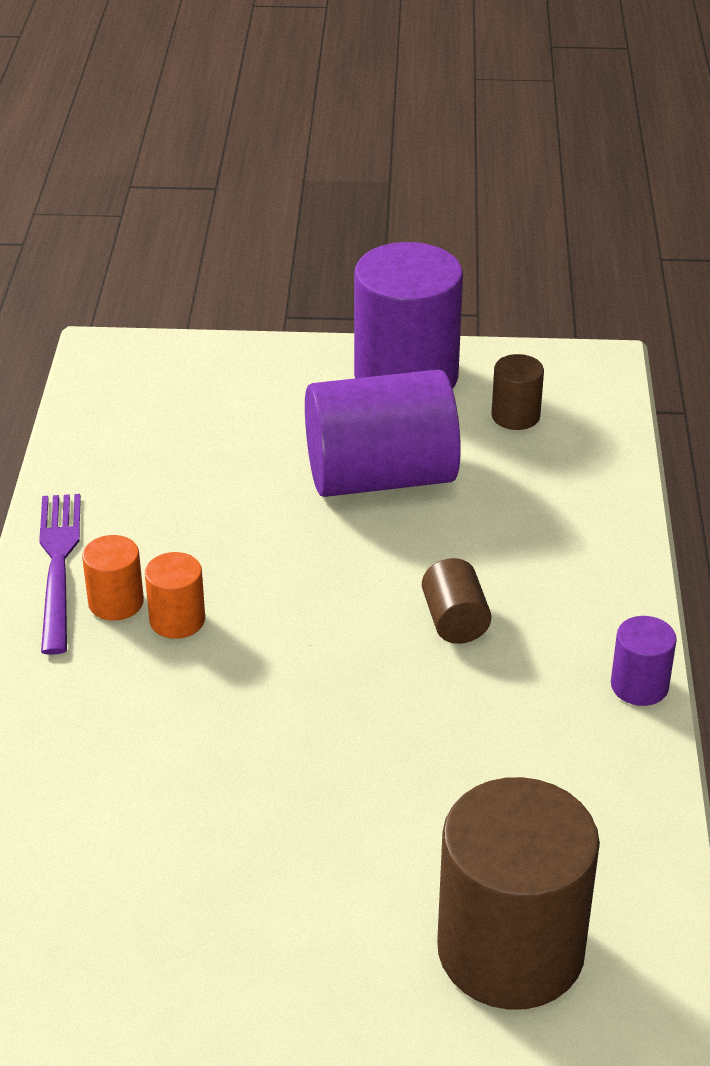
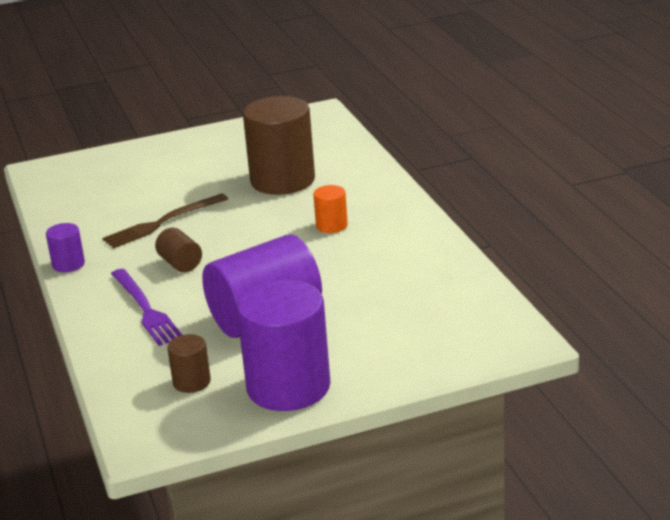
camera: 160 degrees right, 10 degrees down
(58, 565) = (418, 228): purple fork -> purple fork (146, 309)
(116, 602) = (371, 223): orange cylinder -> none
(448, 736) = (162, 222): none -> brown fork
(510, 950) = (107, 174): brown cylinder -> brown cylinder (282, 180)

